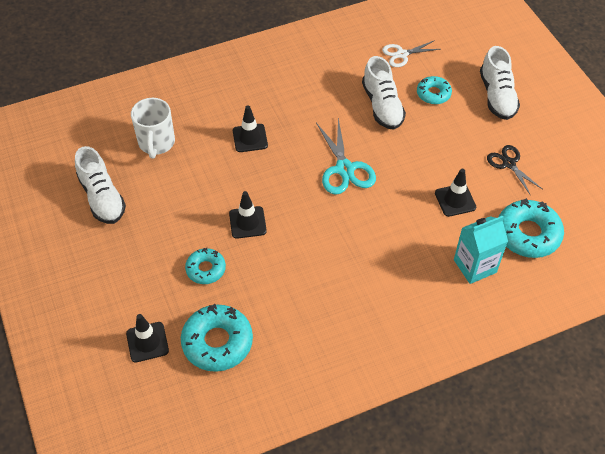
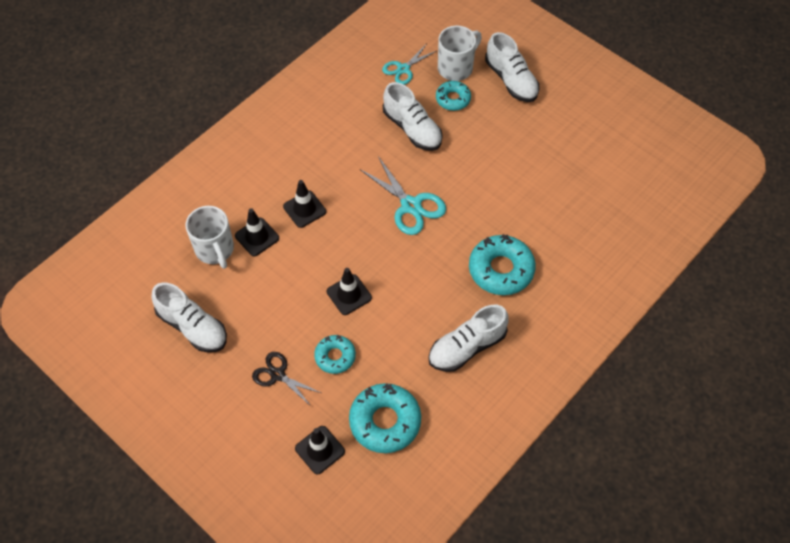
camera: 25 degrees left, 5 degrees up
(327, 309) = (467, 347): none -> white shoe
(402, 54) = (403, 69): white scissors -> turquoise scissors
(451, 69) = (456, 68): none -> white mug
(455, 200) = (525, 197): black traffic cone -> black traffic cone (257, 237)
(475, 266) = (573, 253): turquoise carton -> none
(509, 163) = (554, 143): black scissors -> black scissors (278, 375)
(528, 234) = (603, 204): turquoise donut -> turquoise donut (501, 269)

